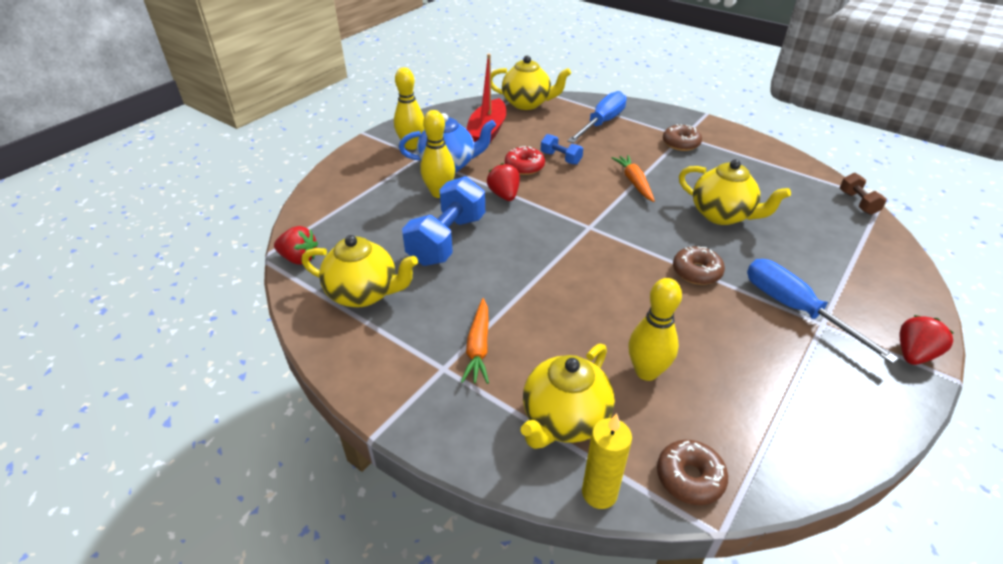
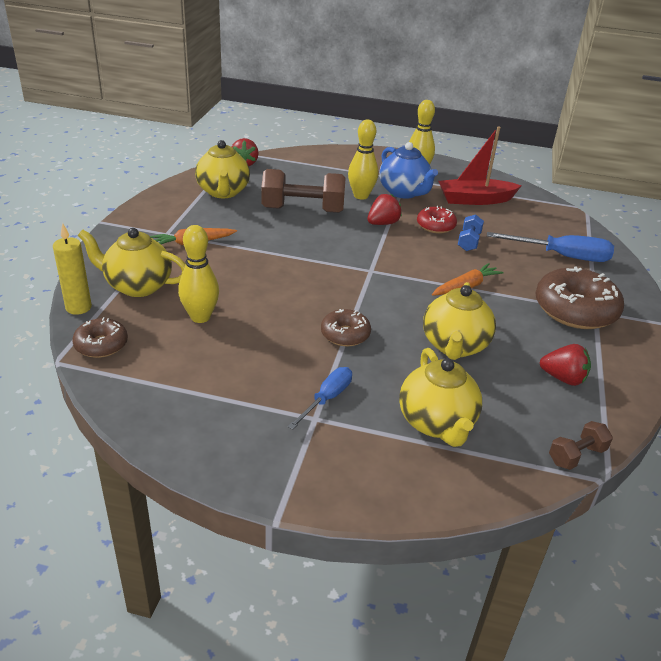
camera: 65 degrees right, 5 degrees down
(447, 240) = (303, 210): blue dumbbell -> brown dumbbell
(527, 103) = (551, 211): yellow teapot -> yellow teapot (437, 423)
(680, 143) = (575, 310): brown donut -> brown donut, size x1.82
(795, 309) = (327, 399): blue screwdriver -> blue screwdriver, size x0.61
(913, 354) = (301, 484): red strawberry -> red strawberry (563, 378)

